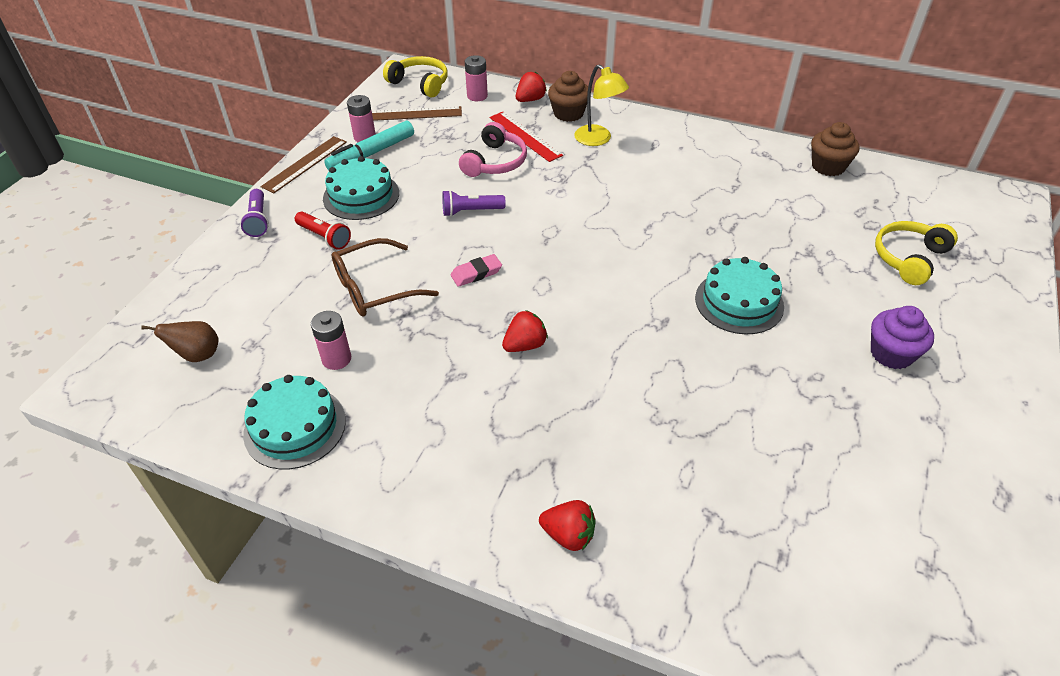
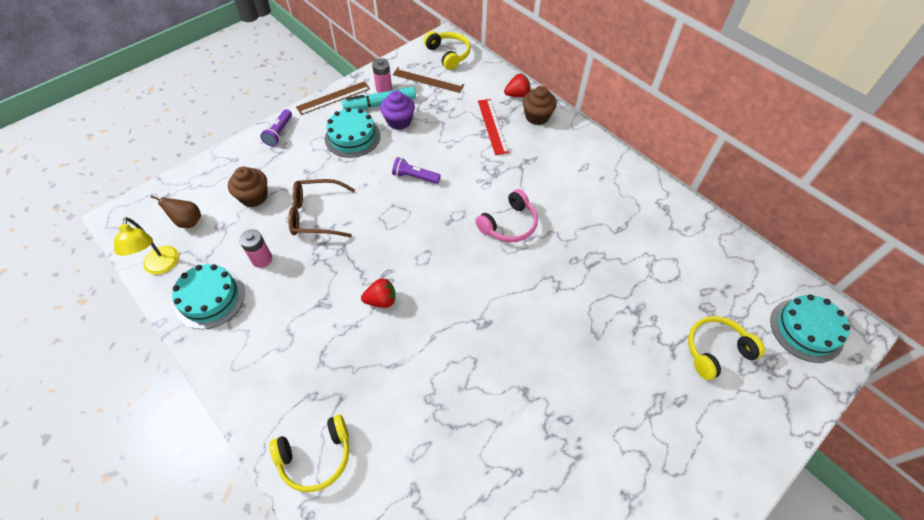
camera: 25 degrees right, 10 degrees up
(324, 237) = (310, 162): red flashlight -> none
(476, 273) = (386, 229): pink eraser -> none
(477, 96) = (481, 79): pink battery -> none
(495, 162) = (457, 141): pink headphones -> pink headphones (509, 224)
(568, 535) = (316, 456): red strawberry -> yellow headphones
(598, 139) = (544, 148): yellow lamp -> yellow lamp (161, 267)
(739, 302) = (552, 331): turquoise cake -> turquoise cake (806, 330)
(828, 166) = (709, 239): brown cupcake -> brown cupcake (254, 197)
(891, 354) = (637, 427): purple cupcake -> purple cupcake (399, 121)

